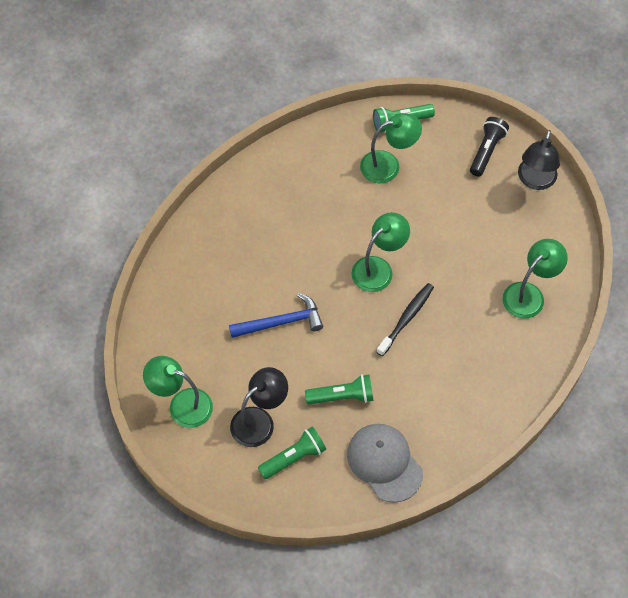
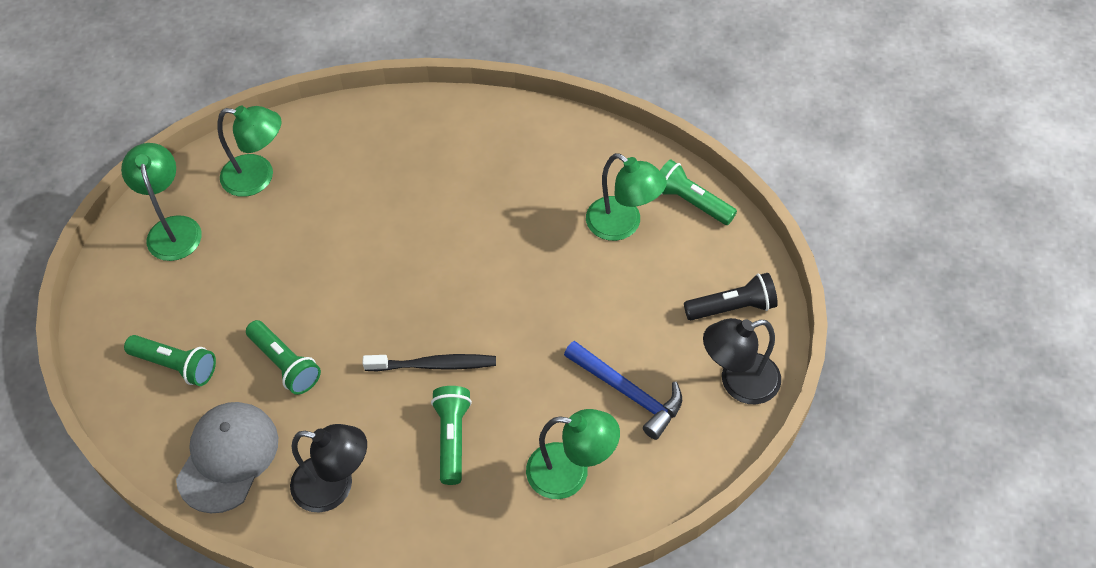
camera: 55 degrees right, 5 degrees down
(259, 421) = (200, 306): black lamp -> black lamp (335, 486)
(281, 322) = (337, 252): blue hammer -> blue hammer (628, 393)
(378, 268) = (478, 298): green lamp -> green lamp (258, 177)
(462, 338) = (452, 438): none -> green flashlight

